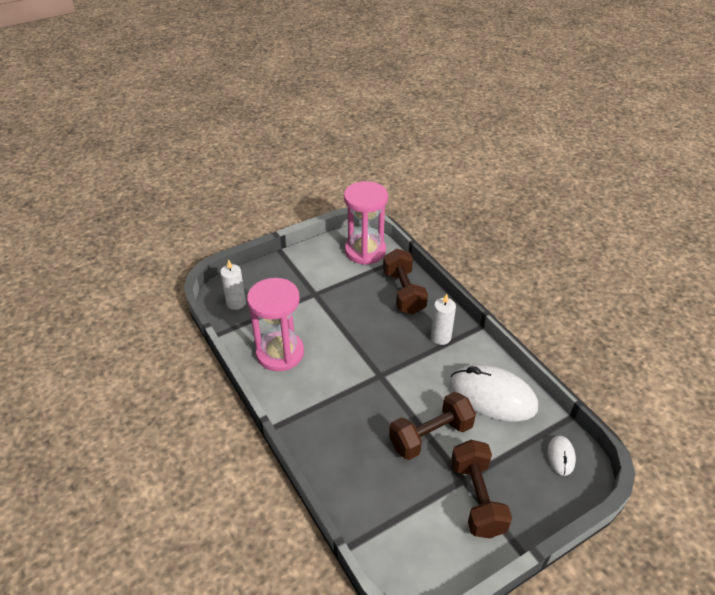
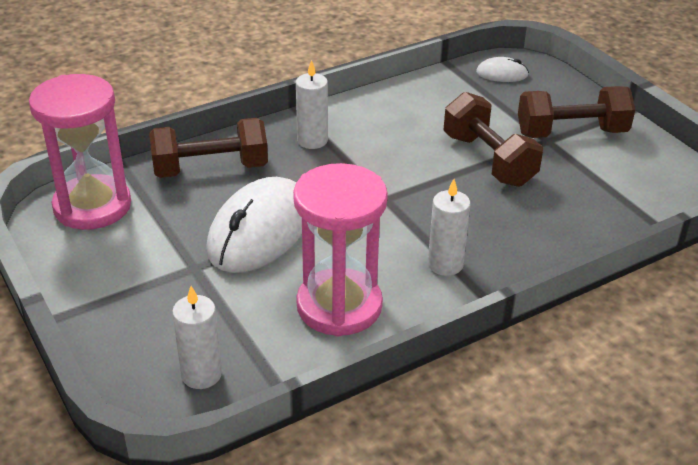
camera: 90 degrees left, 5 degrees down
(314, 403) = (445, 264): none -> white candle
(492, 396) = (418, 108): white mouse -> white mouse (259, 231)

